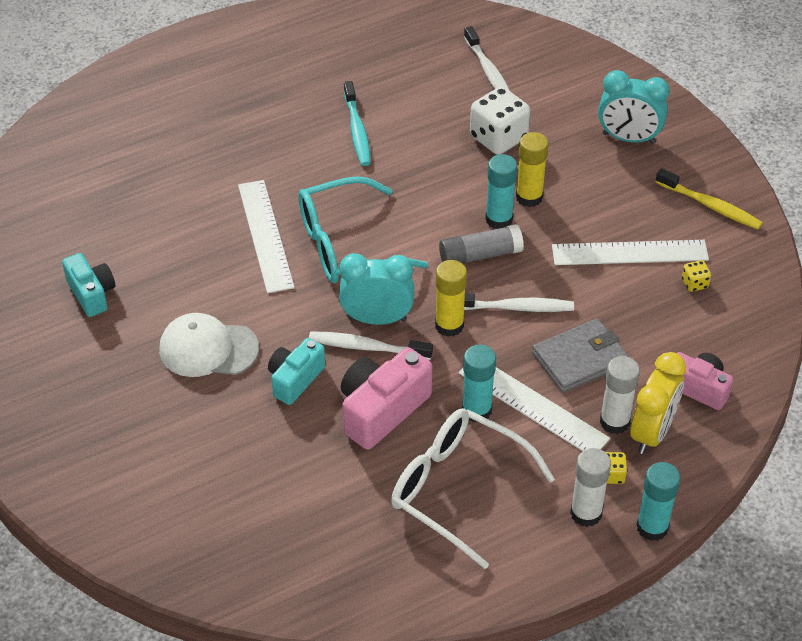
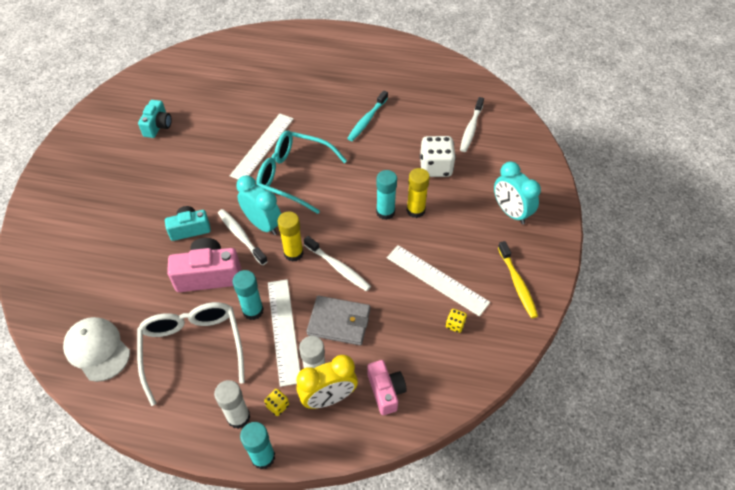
camera: 40 degrees right, 5 degrees up
(208, 349) = (172, 186): white cap -> white cap (97, 349)
(480, 255) = (353, 225): grey glue stick -> none

